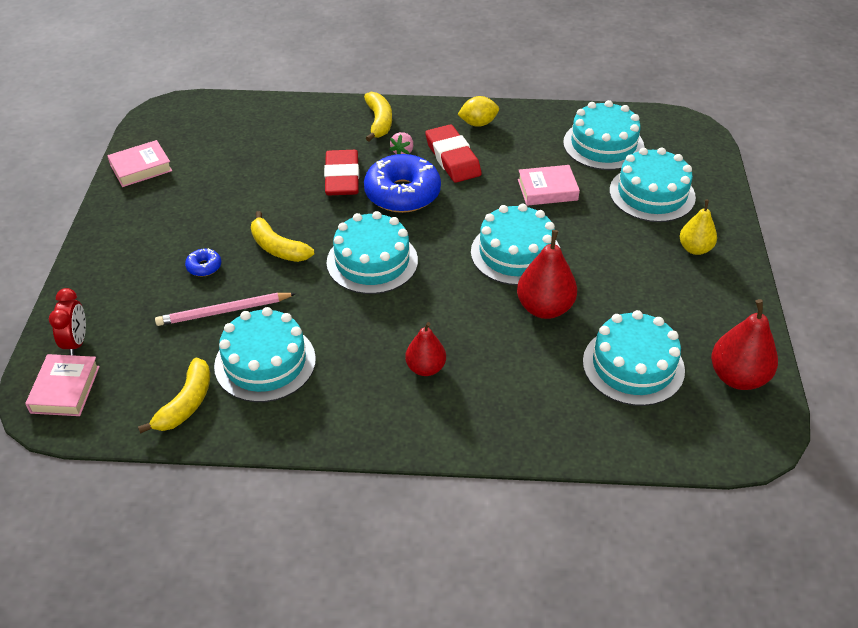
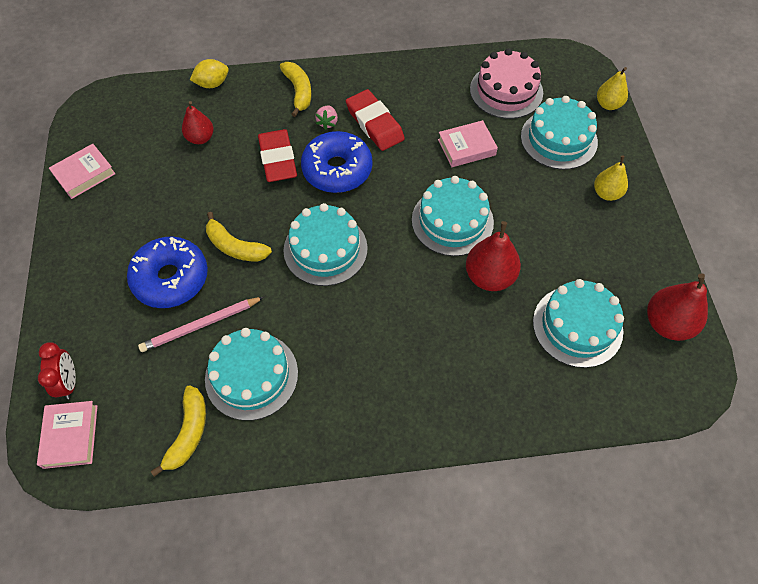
camera: 10 degrees left, 15 degrees up
(204, 267) = (171, 278): blue donut -> blue donut, size x2.34
(425, 368) = (398, 358): red pear -> red pear (200, 138)
(478, 123) = (389, 82): yellow lemon -> yellow lemon (212, 84)
(603, 145) = (506, 91): turquoise cake -> pink cake
(715, 169) = (608, 104): none -> yellow pear

